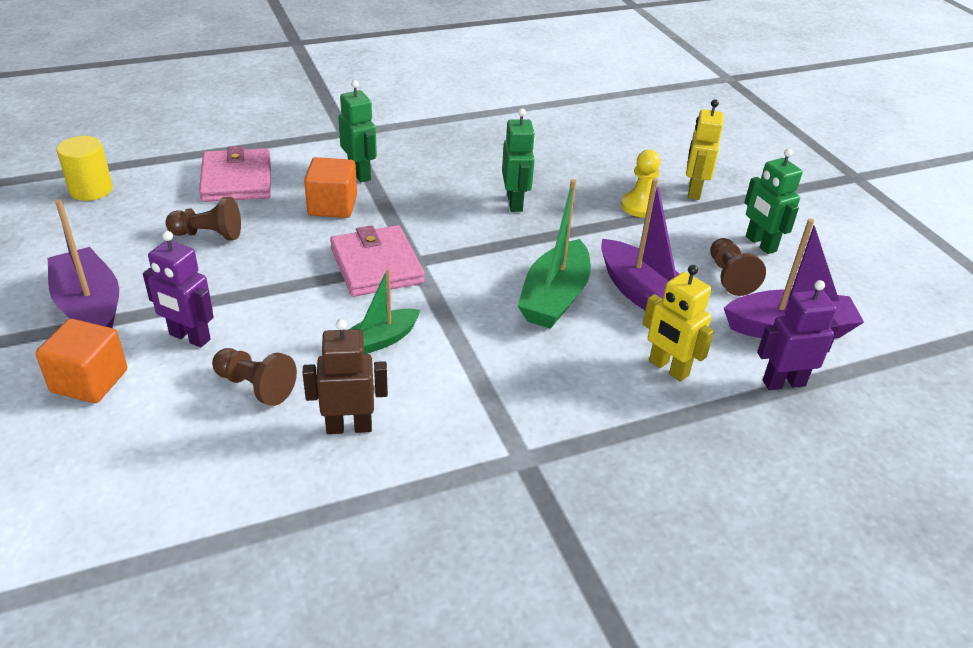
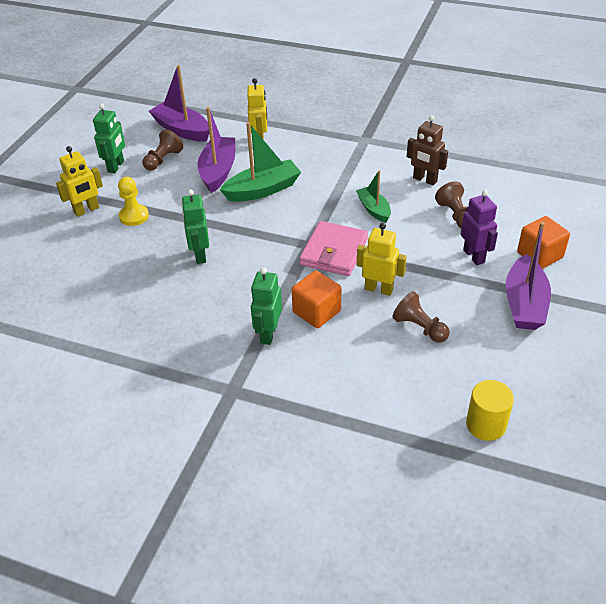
camera: 135 degrees left, 5 degrees up
(237, 180) = (363, 375): pink wallet -> none
(285, 251) = (379, 289): none -> yellow robot
(381, 340) = (374, 209): green boat -> green boat turned 120 degrees counterclockwise
(515, 203) = (200, 255): green robot -> green robot turned 45 degrees counterclockwise
(783, 383) = (223, 116): purple robot -> none

